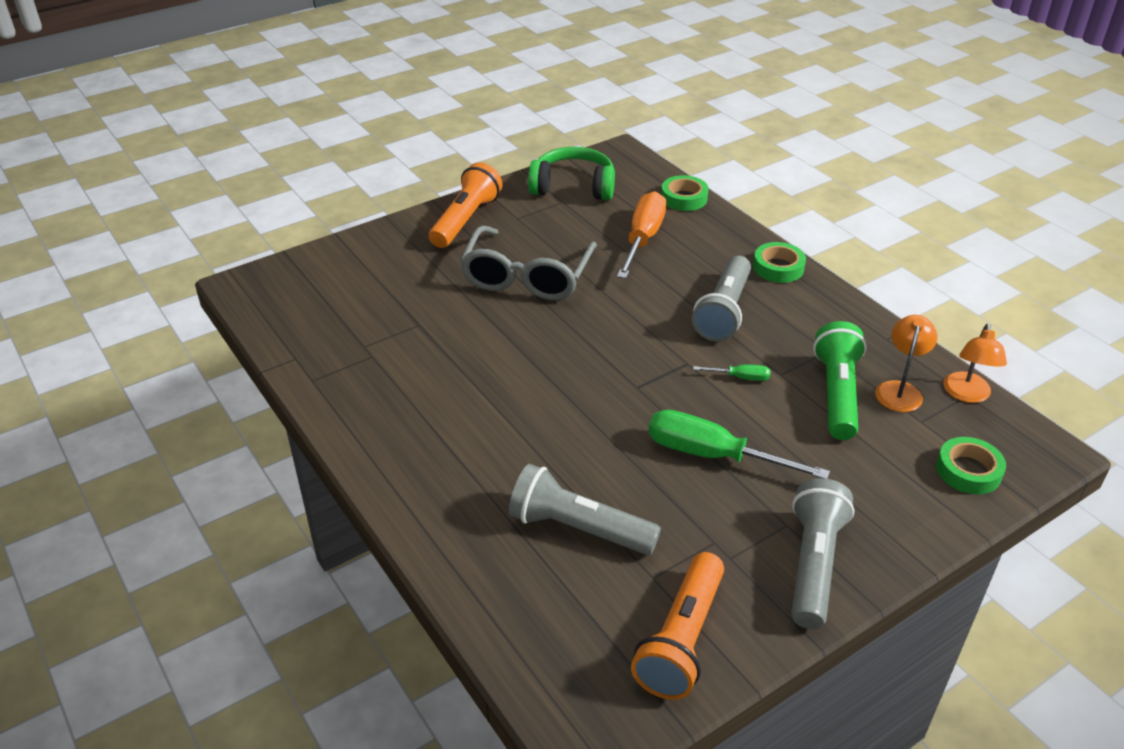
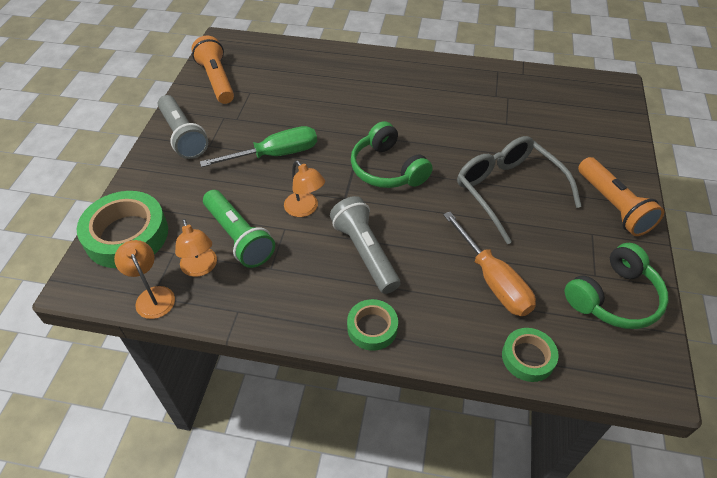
camera: 135 degrees right, 10 degrees up
(578, 528) = (300, 89): grey flashlight -> none
(608, 361) = (387, 169): none -> green headphones
(740, 377) = (305, 209): green screwdriver -> orange lamp
(968, 471) = (127, 235): green tape -> green tape, size x1.81

